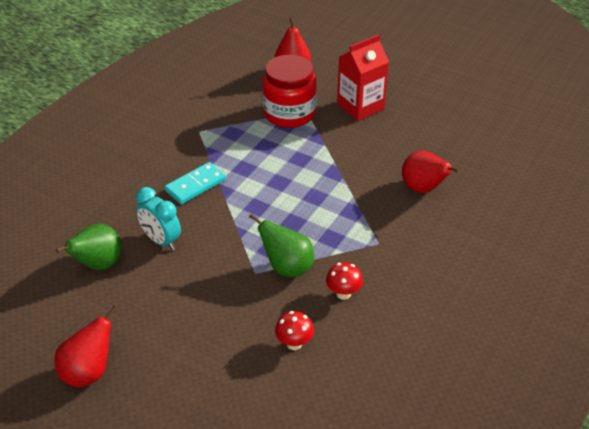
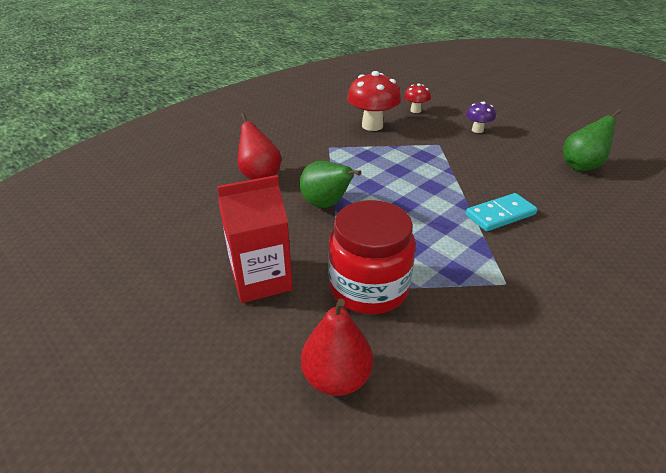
camera: 165 degrees left, 5 degrees down
(89, 372) = (557, 116): red pear -> none
(161, 240) = (527, 174): turquoise clock -> none
(207, 311) = (477, 130): none -> purple mushroom
(287, 267) = (411, 143): green pear -> green pear (326, 204)
(343, 293) = (372, 126): red mushroom -> red mushroom, size x1.87

